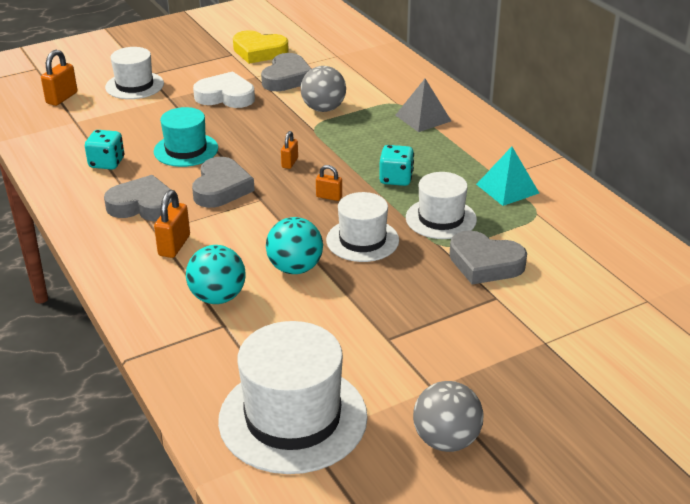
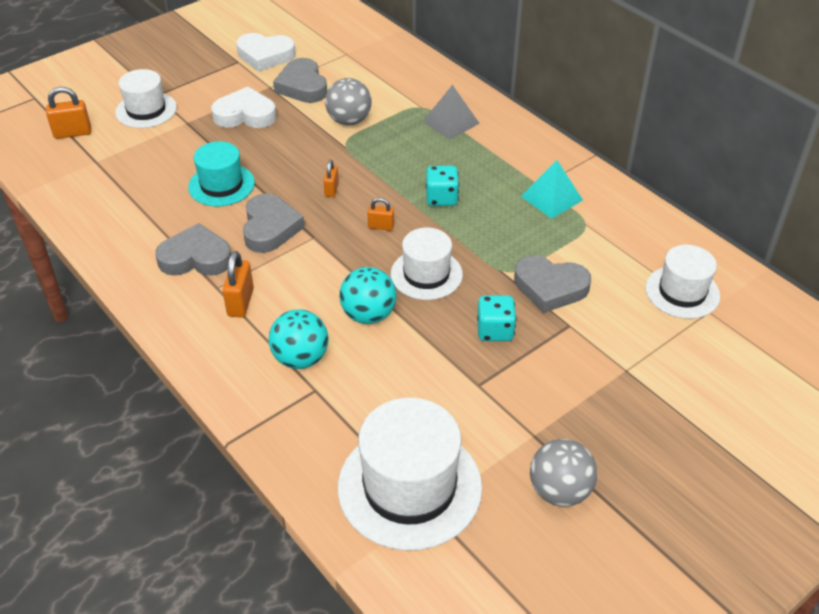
camera: 10 degrees left, 10 degrees up
(62, 98) = (72, 133): orange padlock -> orange padlock turned 60 degrees clockwise
(107, 163) = (143, 210): turquoise dice -> turquoise dice (495, 330)
(259, 52) = (265, 56): yellow heart -> white heart
(287, 78) = (302, 86): grey heart -> grey heart turned 150 degrees clockwise
(441, 218) = (496, 240): white hat -> white hat (682, 292)

